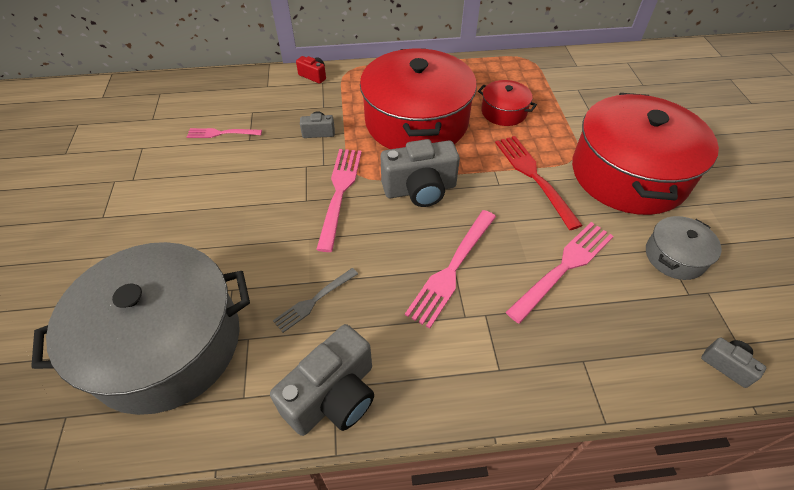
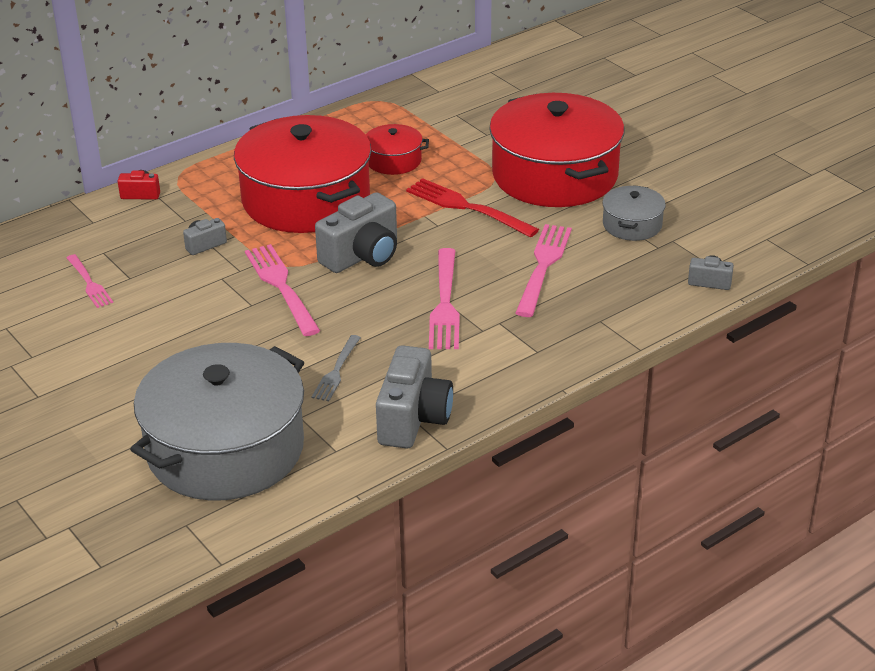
camera: 30 degrees left, 15 degrees down
(221, 133) = (89, 283): pink fork -> pink fork turned 90 degrees counterclockwise

